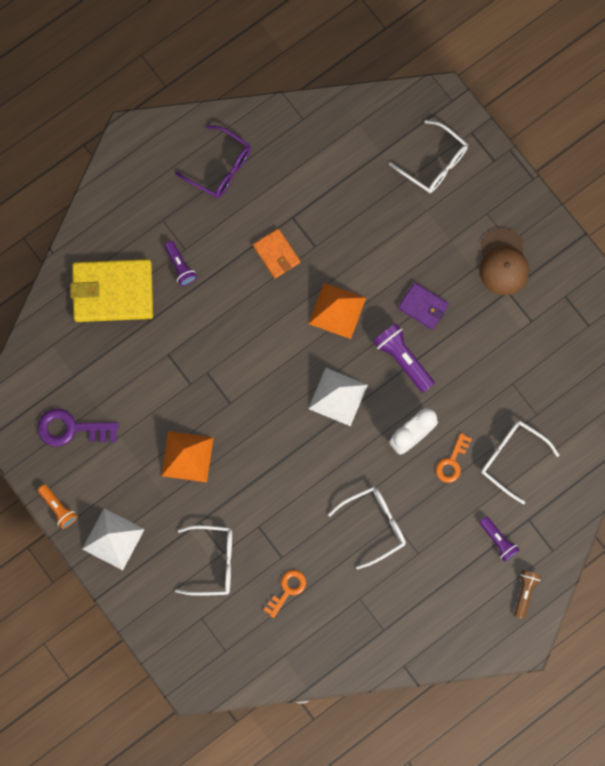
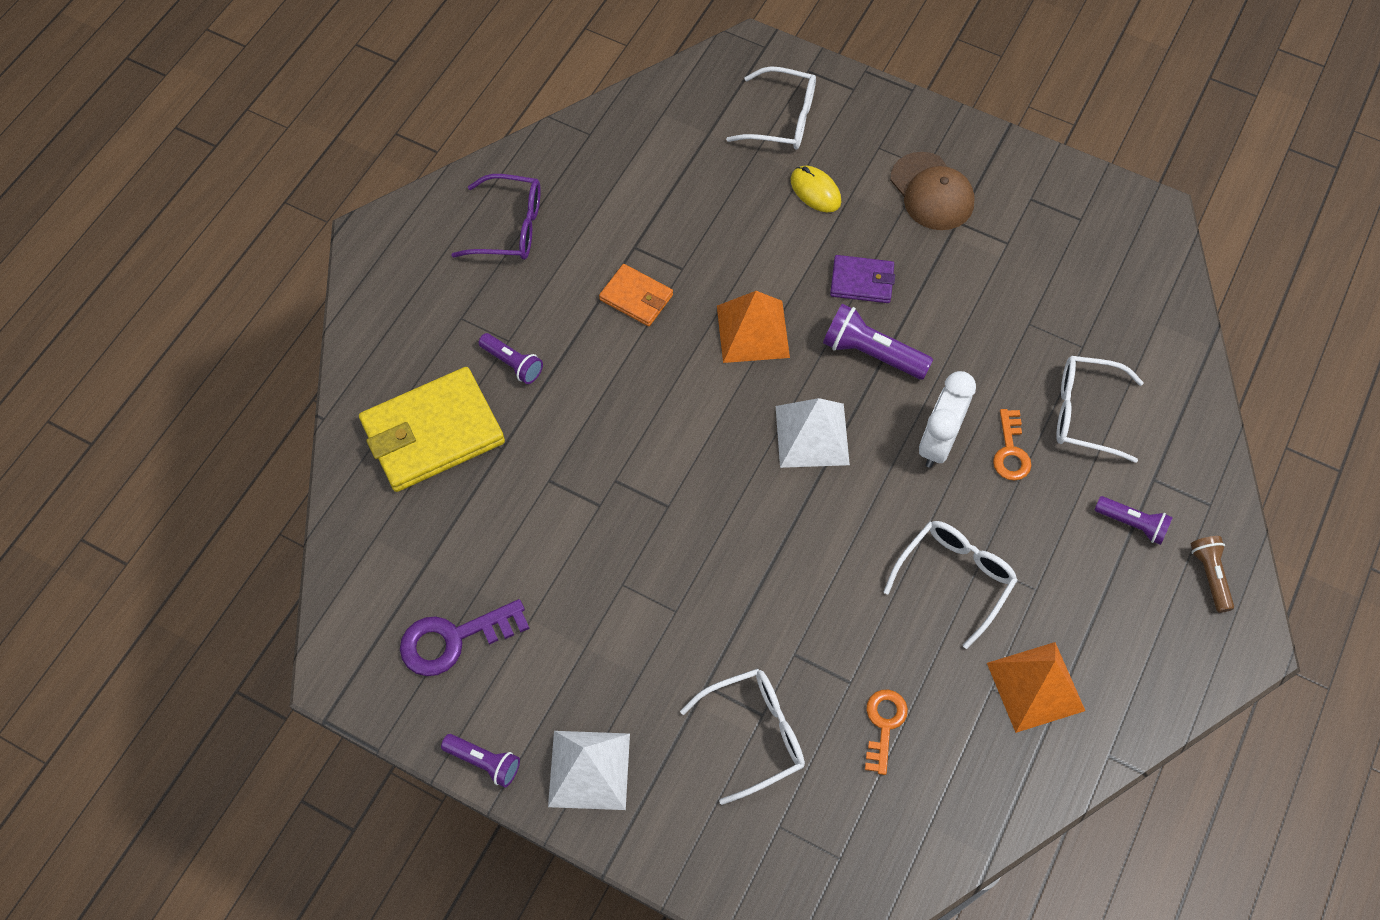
camera: 25 degrees left, 15 degrees down
(58, 508) = (484, 762): orange flashlight -> purple flashlight
(187, 456) = (643, 603): orange pyramid -> orange pyramid (1035, 686)
(428, 227) = (815, 191): none -> yellow mouse

